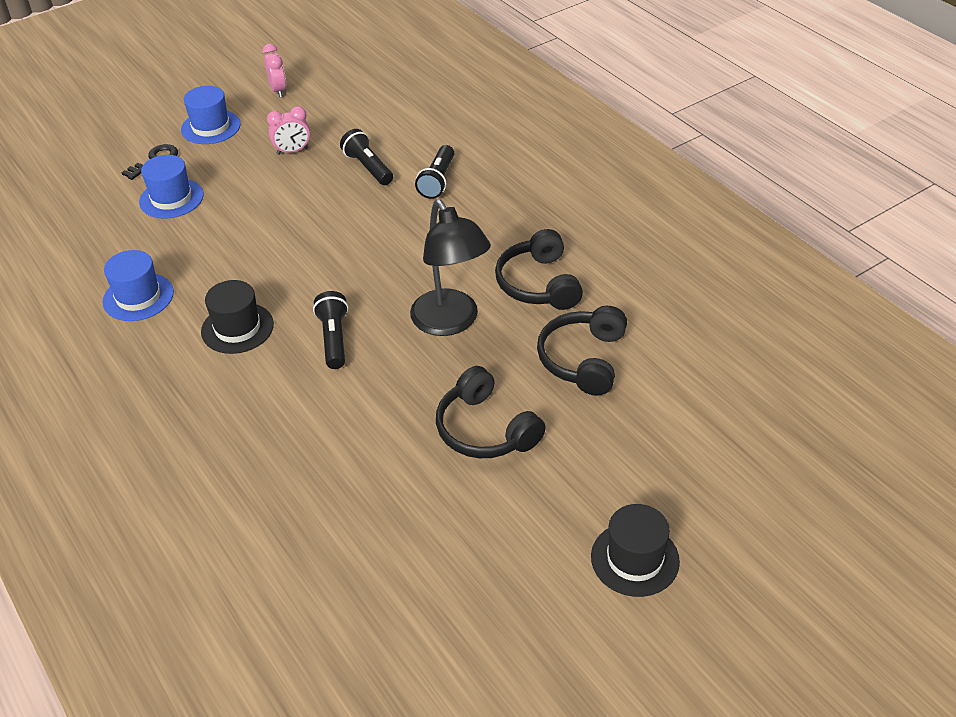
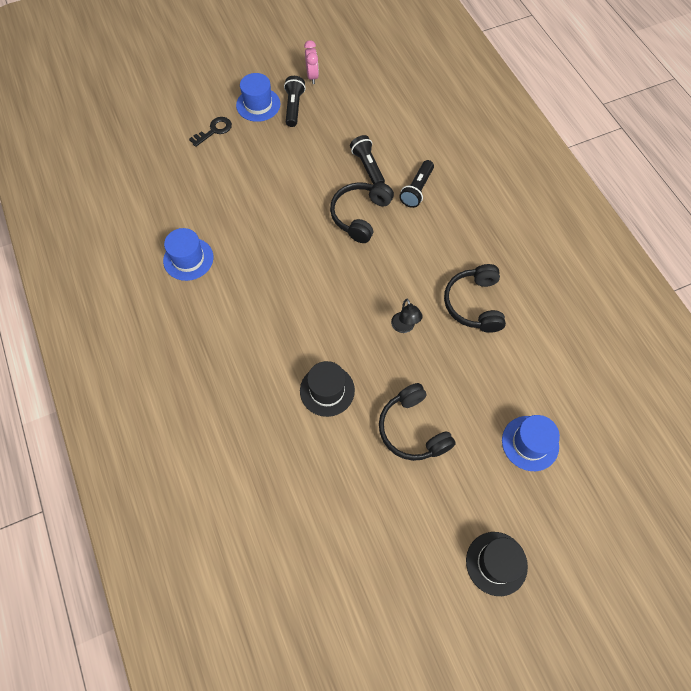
camera: 10 degrees right, 20 degrees up
(171, 198) = (222, 170): blue hat -> blue hat (530, 443)
(237, 328) = (253, 301): black hat -> black hat (327, 390)
(292, 151) = (314, 140): pink clock -> none
(334, 339) = (319, 325): black flashlight -> black flashlight (294, 107)
(451, 322) = (404, 327): black lamp -> black lamp, size x0.48
(583, 359) = (494, 381): black headphones -> black headphones (360, 215)

